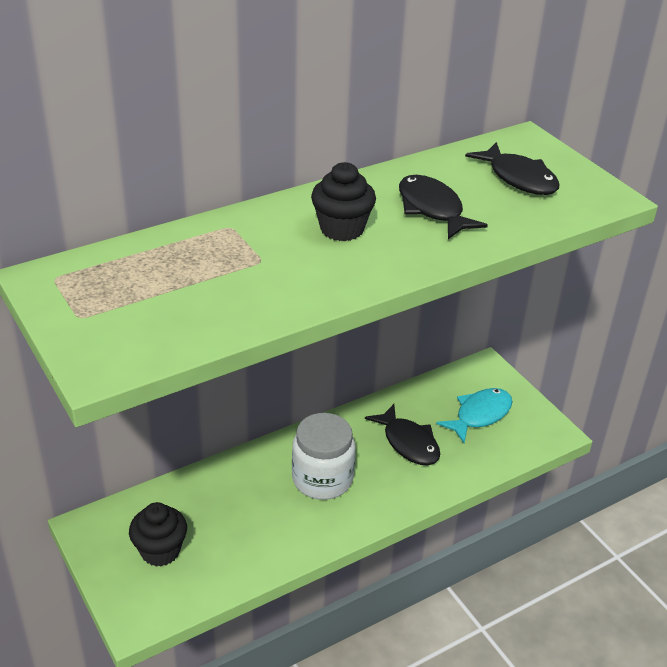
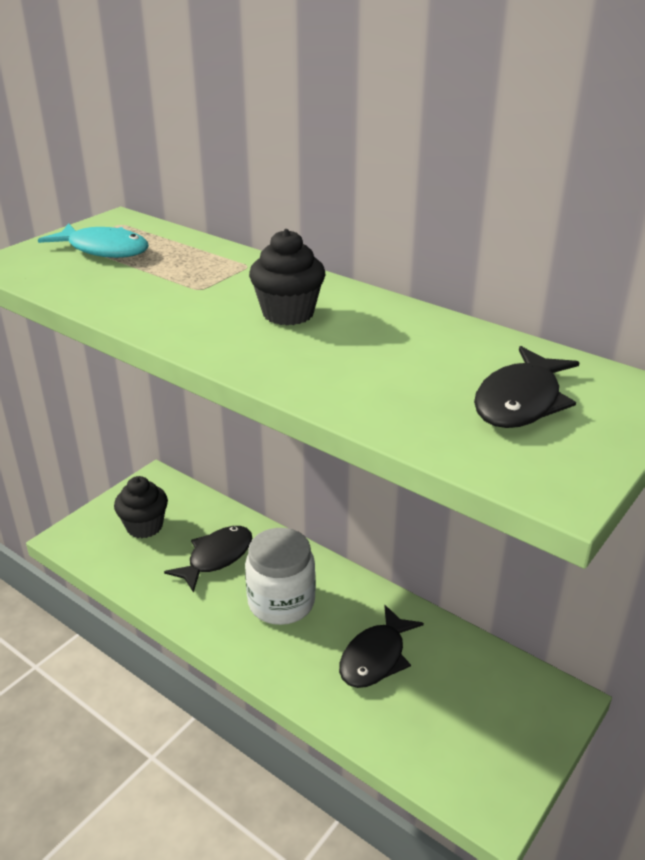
camera: 70 degrees right, 5 degrees down
(432, 209) = (378, 355): black fish -> black fish (216, 557)
(479, 415) = (469, 715): turquoise fish -> turquoise fish (104, 250)

